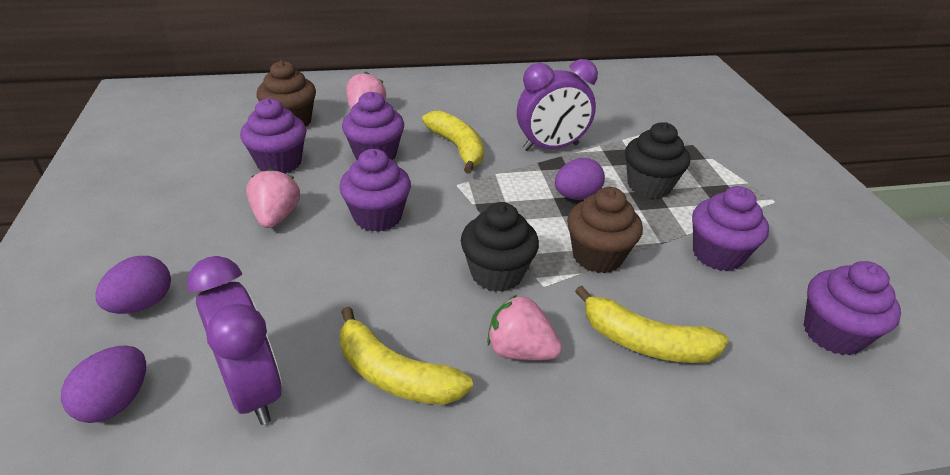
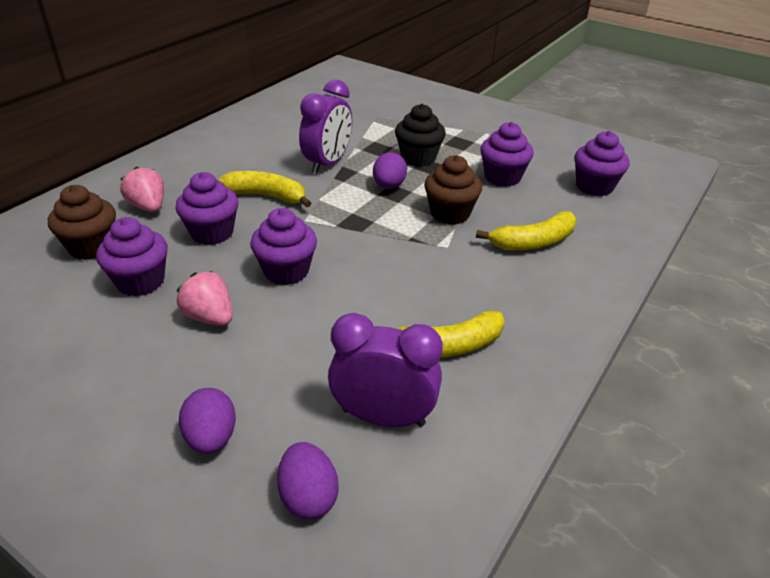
camera: 45 degrees left, 0 degrees up
(497, 273) = (414, 257): black cupcake -> none
(520, 350) = (486, 287): pink strawberry -> none

